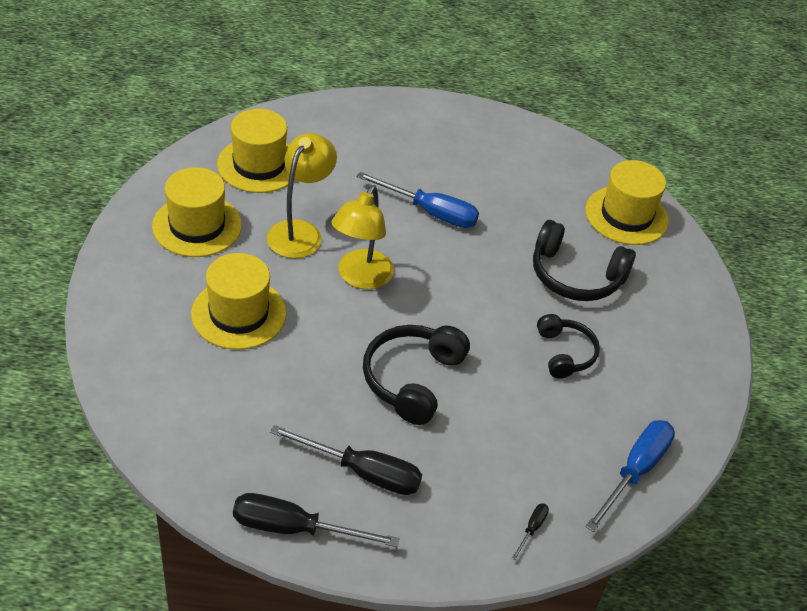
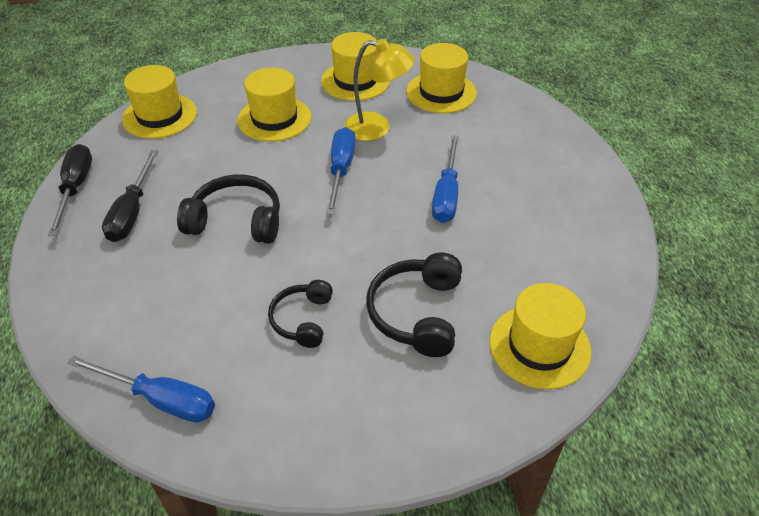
camera: 80 degrees right, 0 degrees up
(174, 426) = (160, 116): none -> yellow hat
(360, 278) = (341, 170): yellow lamp -> blue screwdriver
(532, 529) = (83, 326): black screwdriver -> none
(564, 353) = (303, 319): black headphones -> black headphones turned 120 degrees clockwise

